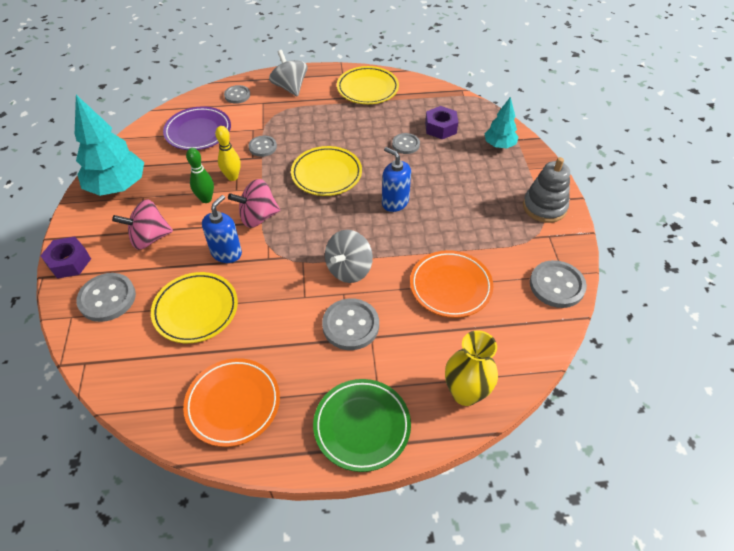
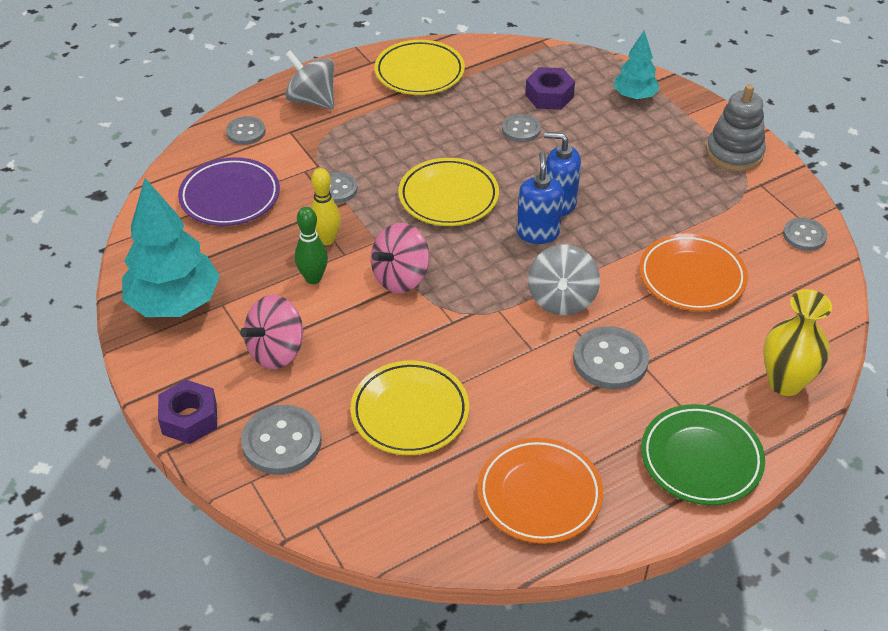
camera: 25 degrees left, 5 degrees down
(226, 253) = (394, 333): blue soap dispenser -> blue soap dispenser (538, 233)
(556, 285) = (804, 235): grey button -> grey button, size x0.62

